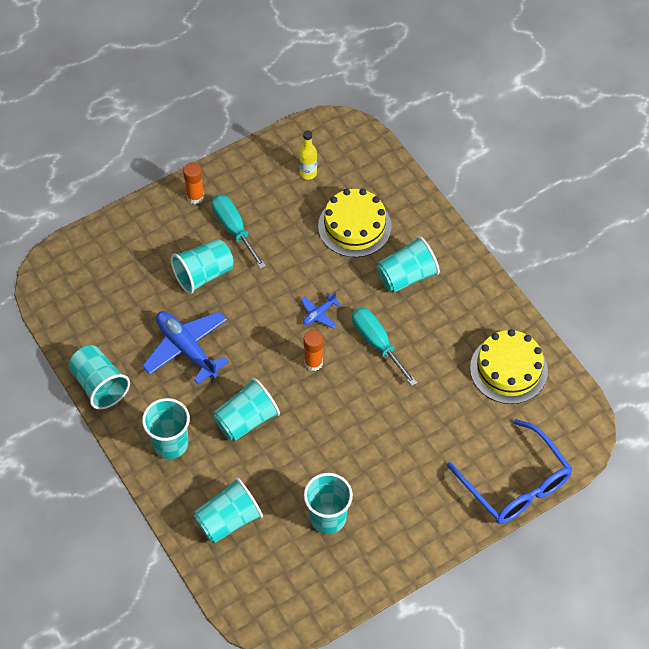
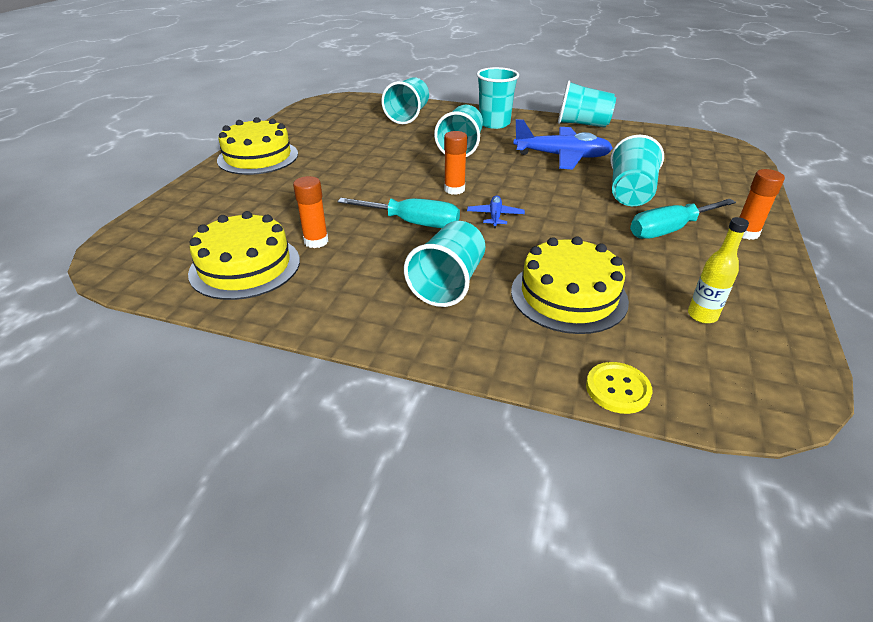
camera: 140 degrees right, 20 degrees down
(234, 229) = (669, 230): turquoise screwdriver -> turquoise screwdriver turned 135 degrees clockwise
(328, 518) = (339, 137): turquoise cup -> none
(396, 171) = (617, 389): none -> yellow button
(422, 526) = (258, 157): none -> yellow cake
(452, 366) = (316, 241): none -> orange glue stick
(516, 484) = (182, 202): blue glasses -> none

